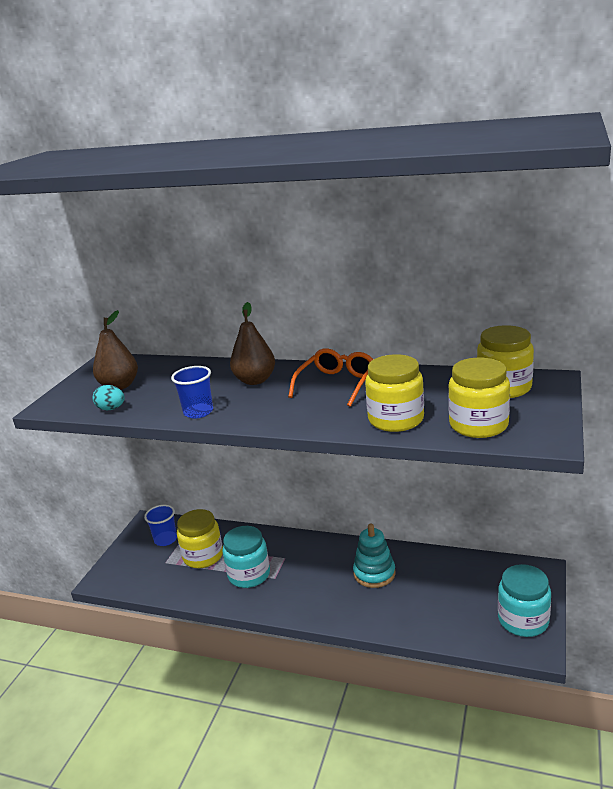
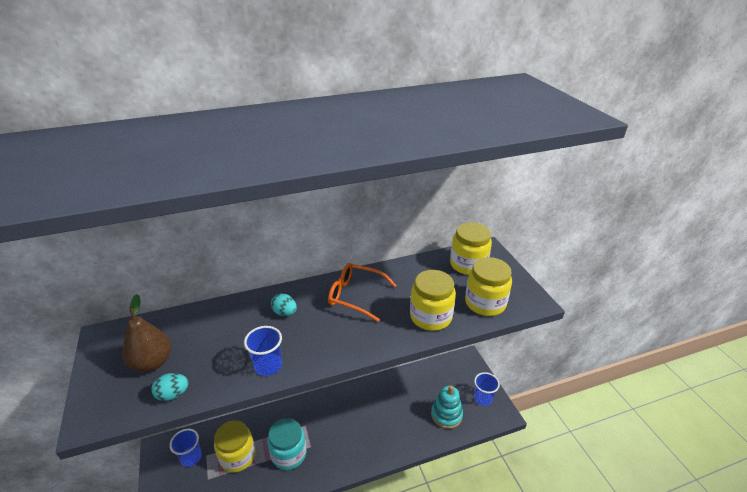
camera: 40 degrees left, 10 degrees up
(255, 380) = (285, 312): brown pear -> turquoise egg
(337, 384) = (356, 296): orange glasses -> orange glasses turned 60 degrees counterclockwise
(374, 573) = (376, 408): turquoise stacking toy -> turquoise stacking toy (446, 415)
(523, 620) = (483, 398): turquoise jar -> blue cup

